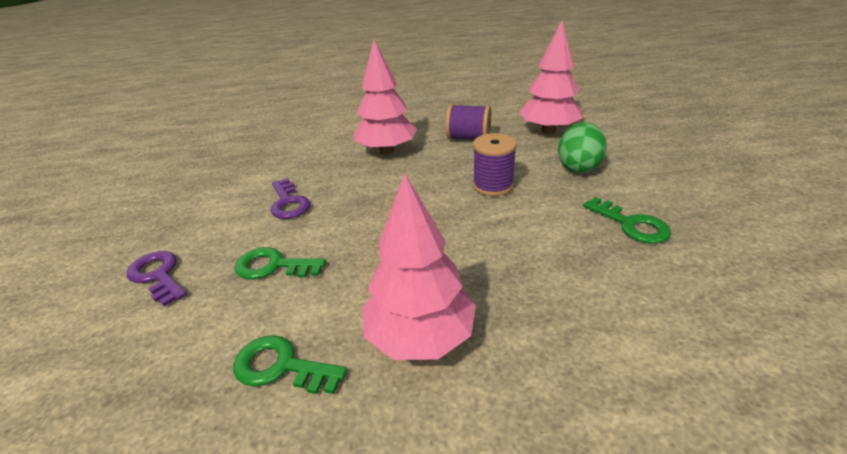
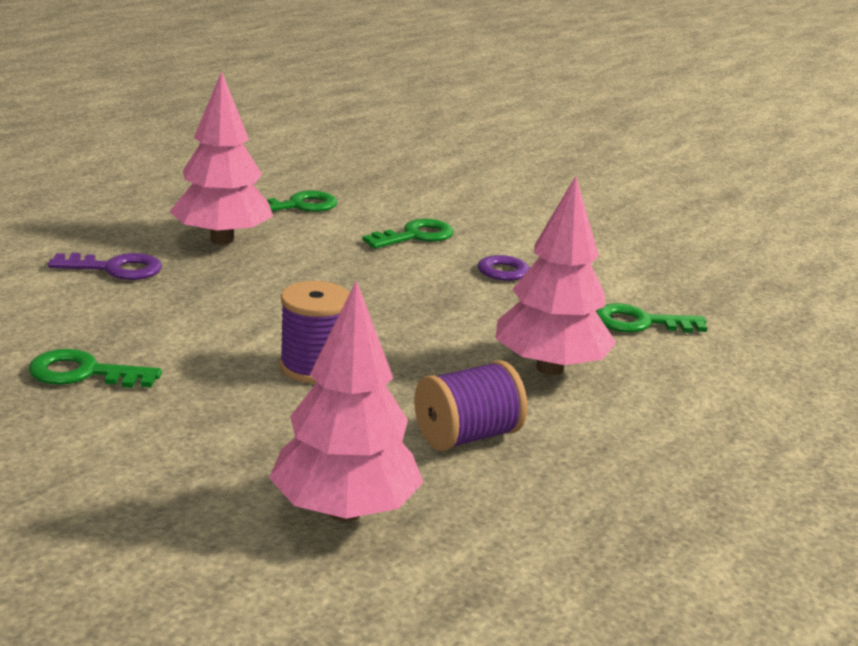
camera: 130 degrees right, 10 degrees down
(158, 275) = (493, 208): purple key -> purple key (115, 269)
(304, 156) = (640, 323): none -> green key
(578, 167) = (214, 439): green egg -> none

